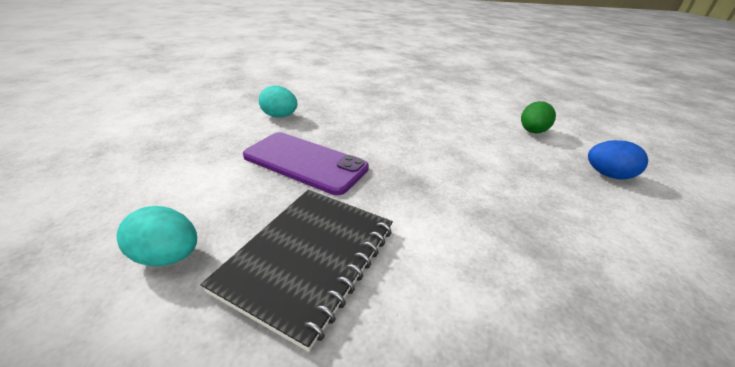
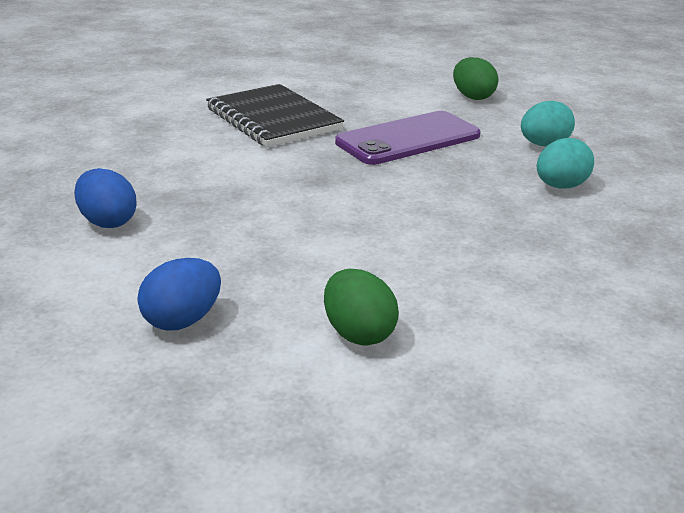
camera: 120 degrees right, 5 degrees down
(168, 256) = (323, 88): turquoise egg -> turquoise egg (560, 186)
(181, 152) = (472, 97): none -> green egg
(613, 263) = (108, 222): none -> blue egg

